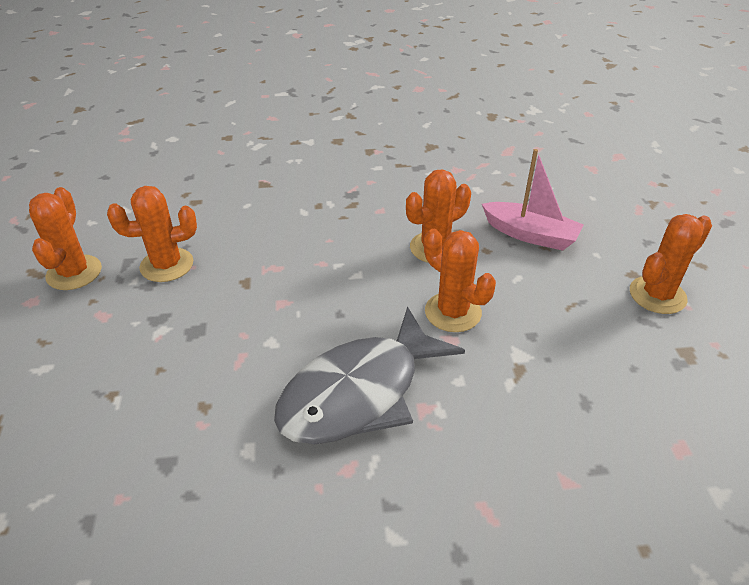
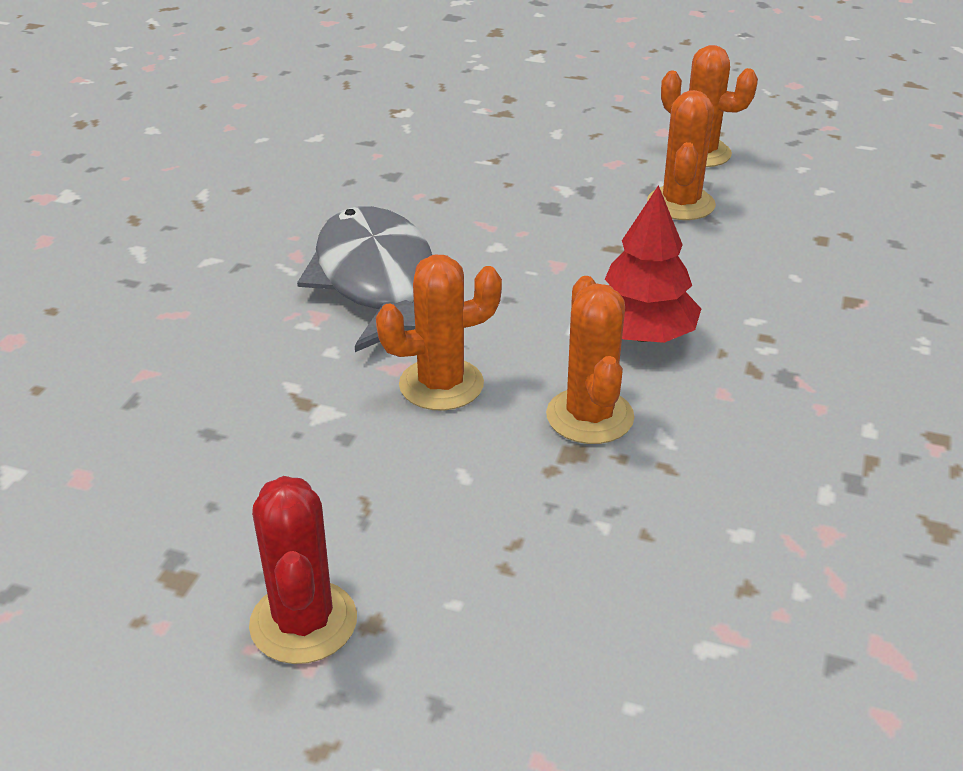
camera: 115 degrees right, 5 degrees down
(345, 247) = (642, 335): none -> red tree
(530, 235) = (559, 540): pink boat -> none
(657, 295) = (303, 622): orange cactus -> red cactus

